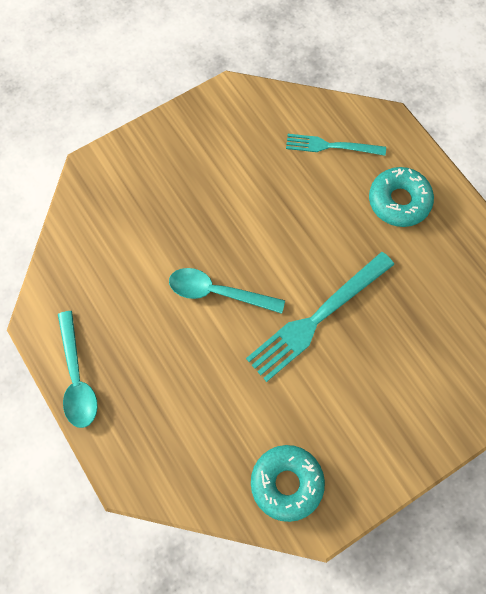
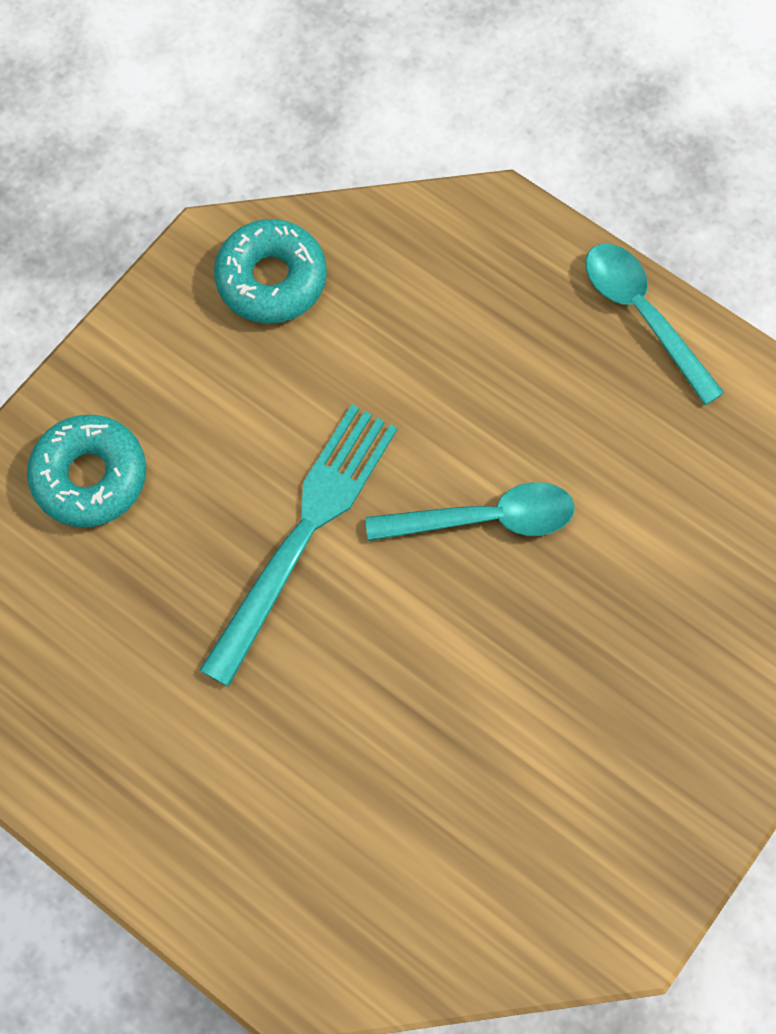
camera: 160 degrees right, 0 degrees up
(331, 146) = (386, 880): turquoise fork -> none
(399, 201) = (221, 804): turquoise donut -> turquoise donut (90, 477)

